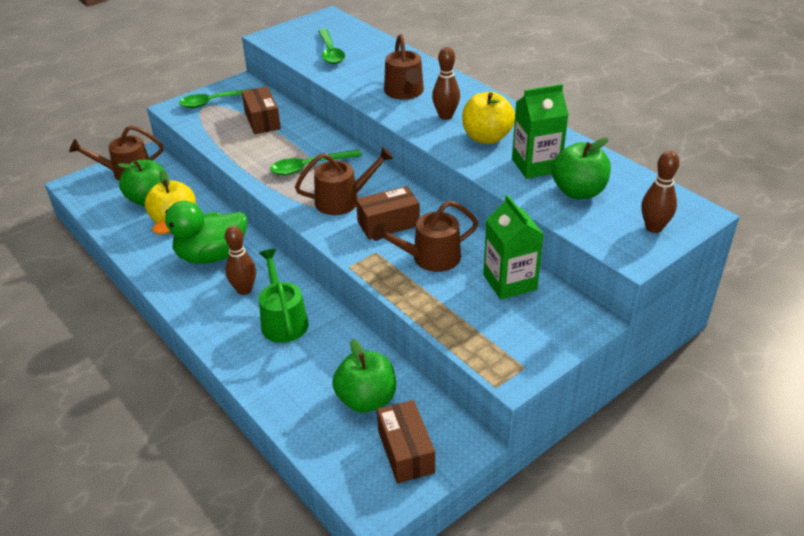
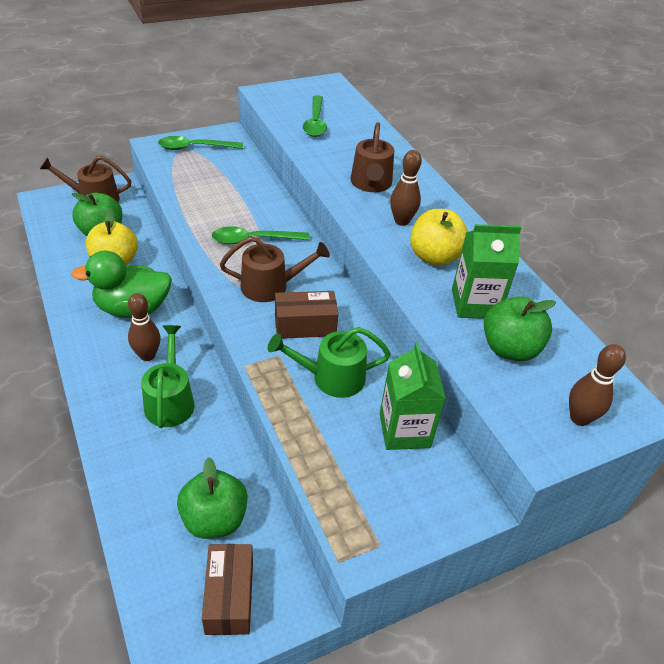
camera: 10 degrees right, 5 degrees up
(262, 120) = (230, 178): brown box -> none
(430, 258) = (331, 377): brown watering can -> green watering can

